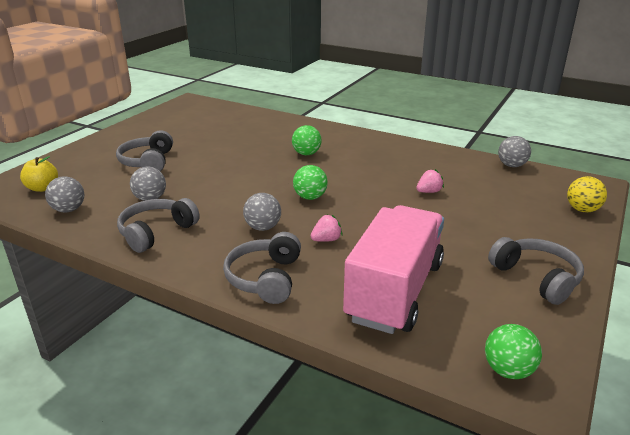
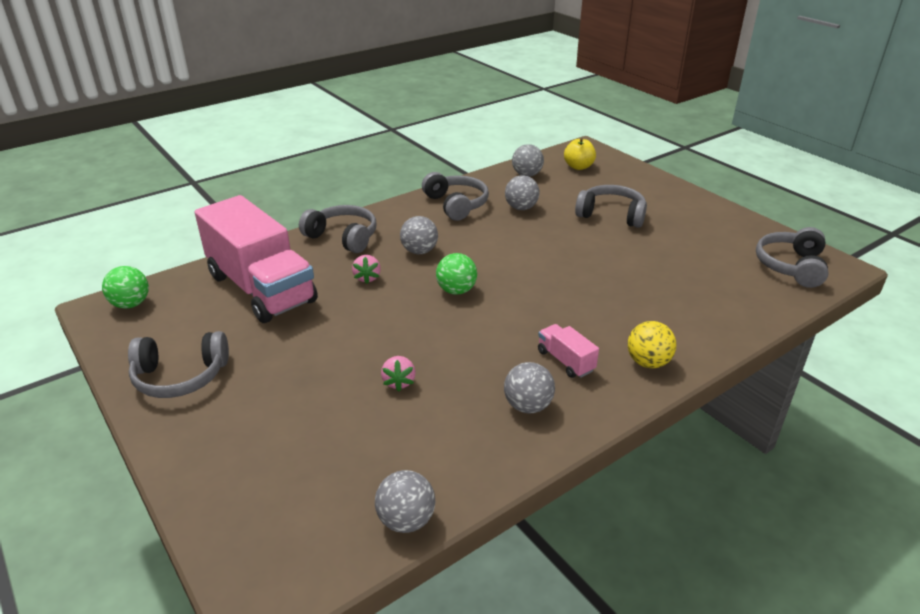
camera: 115 degrees right, 5 degrees up
(197, 109) = (791, 266): none -> grey headphones
(306, 154) = (578, 319): green ball -> none
(352, 151) = (565, 361): none -> pink truck
(401, 154) = (528, 406): none -> grey ball
(582, 210) = (227, 511): yellow ball -> yellow ball (648, 362)

